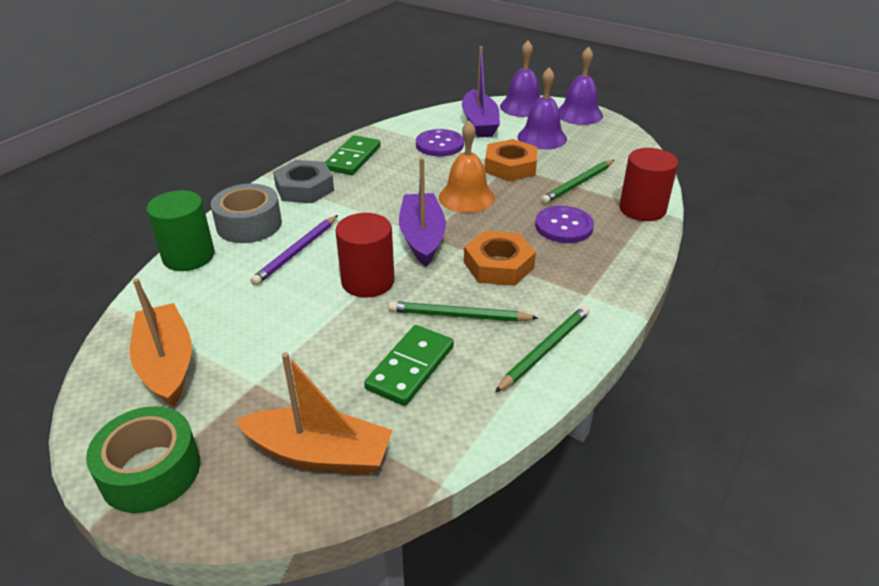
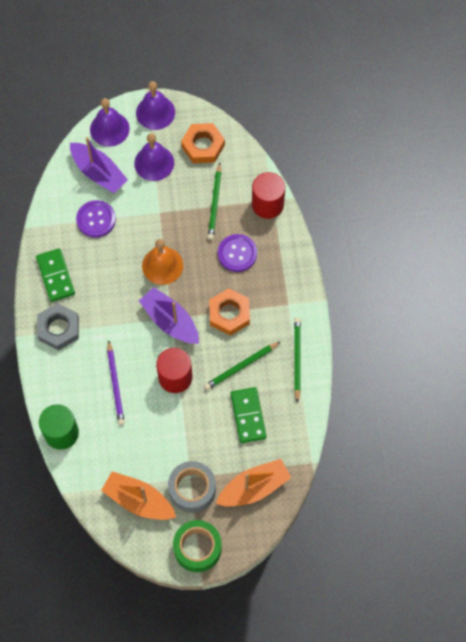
camera: 40 degrees left, 30 degrees up
(249, 224) = (64, 384): grey tape -> grey tape (192, 489)
(510, 166) = (161, 213): orange nut -> orange nut (203, 146)

